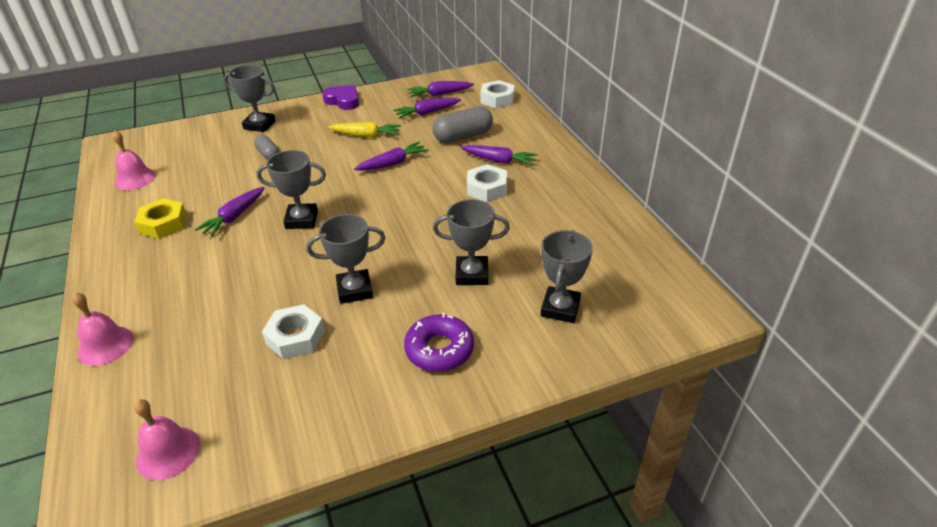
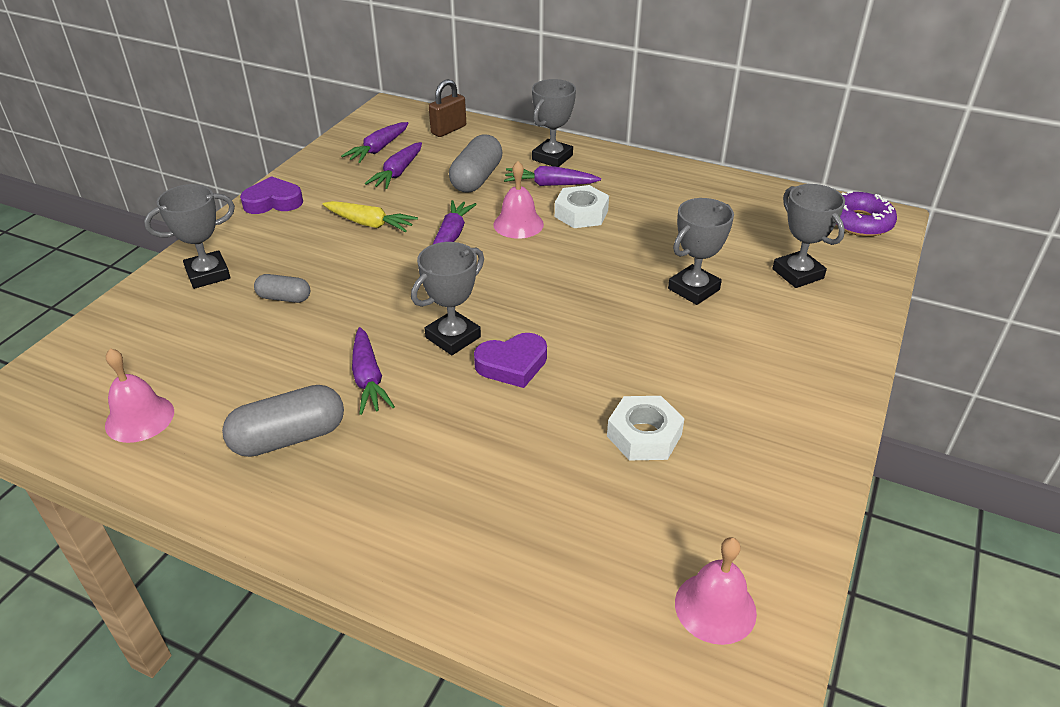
camera: 45 degrees left, 0 degrees up
(105, 345) = (466, 587): pink bell -> pink bell (518, 224)
(163, 224) = (289, 438): yellow nut -> grey capsule
(302, 253) = (512, 364): none -> purple heart
(354, 290) = (622, 363): grey trophy -> grey trophy (552, 157)
(366, 135) = (370, 224): yellow carrot -> yellow carrot turned 60 degrees clockwise
(439, 349) = (771, 360): purple donut -> purple donut (859, 222)
(497, 99) = (448, 130): white nut -> brown padlock
(499, 161) = (550, 184): purple carrot -> purple carrot turned 150 degrees counterclockwise

